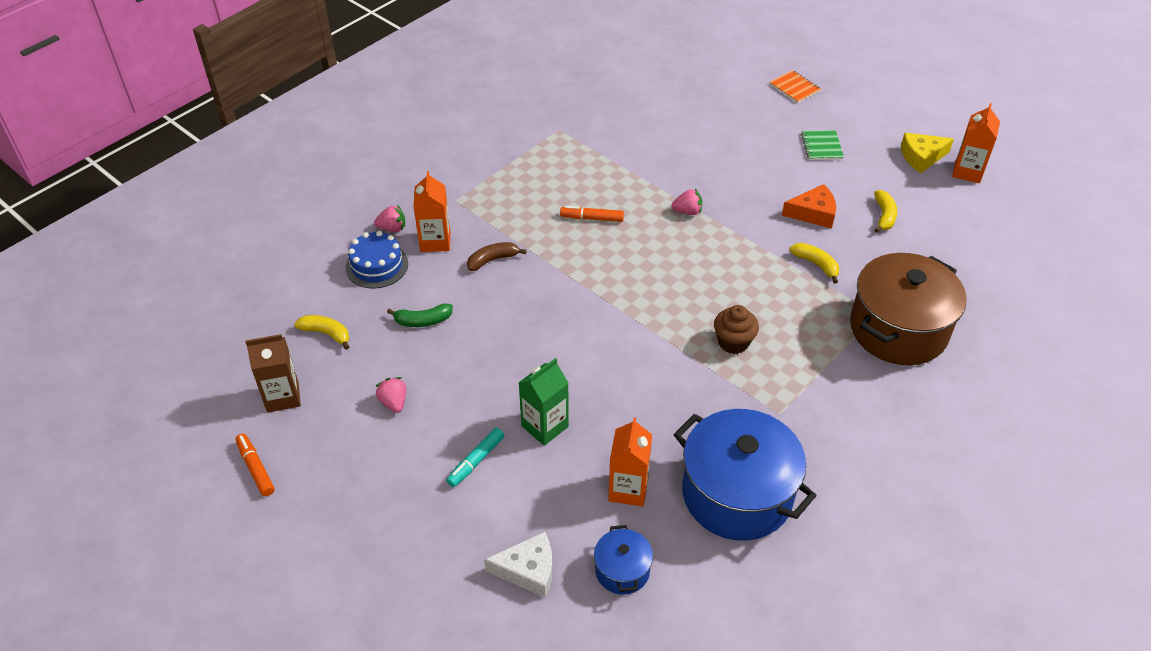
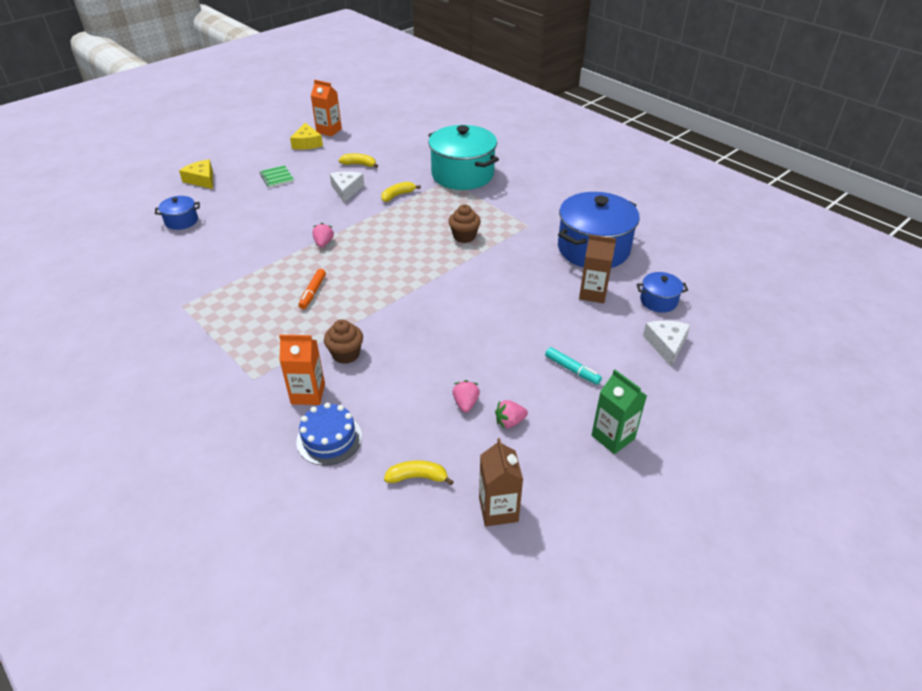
camera: 85 degrees left, 5 degrees down
(255, 468) = (587, 525): orange marker -> none
(326, 333) = (417, 477): yellow banana -> yellow banana turned 60 degrees clockwise
(392, 228) = (277, 427): pink strawberry -> pink strawberry (465, 403)
(423, 321) = (413, 402): green banana -> none
(492, 260) = (346, 354): brown banana -> brown cupcake
(545, 426) = (537, 330): green carton -> green carton (613, 437)
(628, 489) = (593, 293): orange carton -> brown carton
(704, 94) = (181, 221): none -> blue pot
(794, 88) = (202, 180): orange notebook -> yellow cheese
(813, 213) = (346, 190): orange cheese -> white cheese
(821, 146) = (277, 177): green notebook -> green notebook turned 60 degrees clockwise
(898, 329) = (462, 174): brown pot -> turquoise pot

